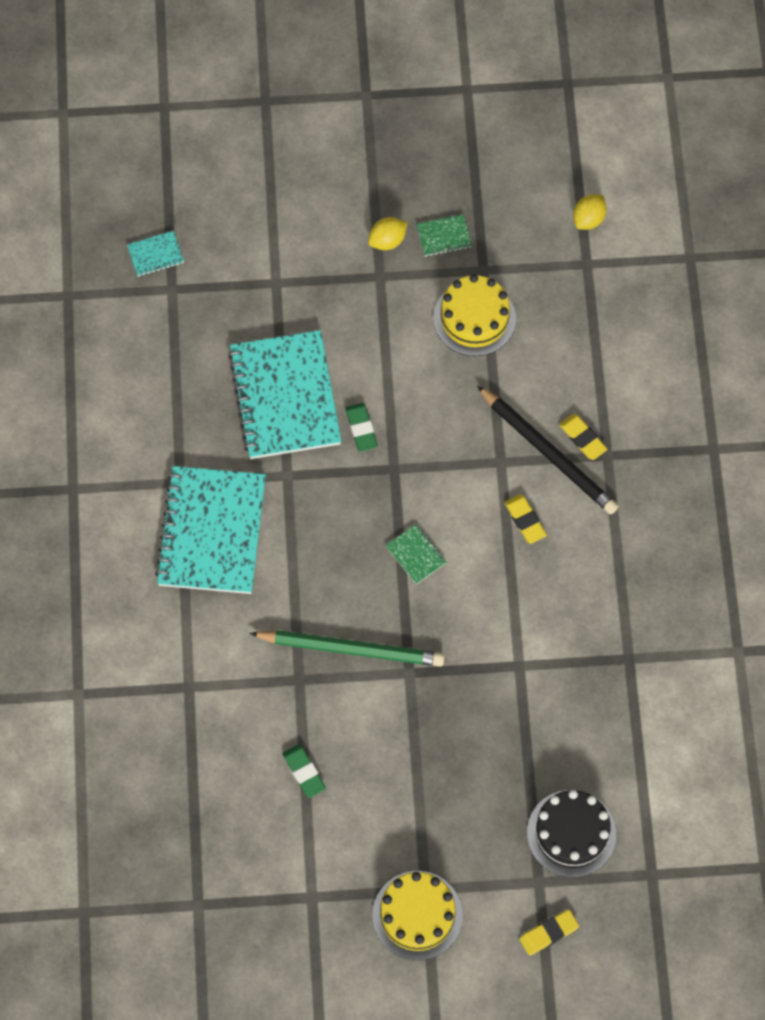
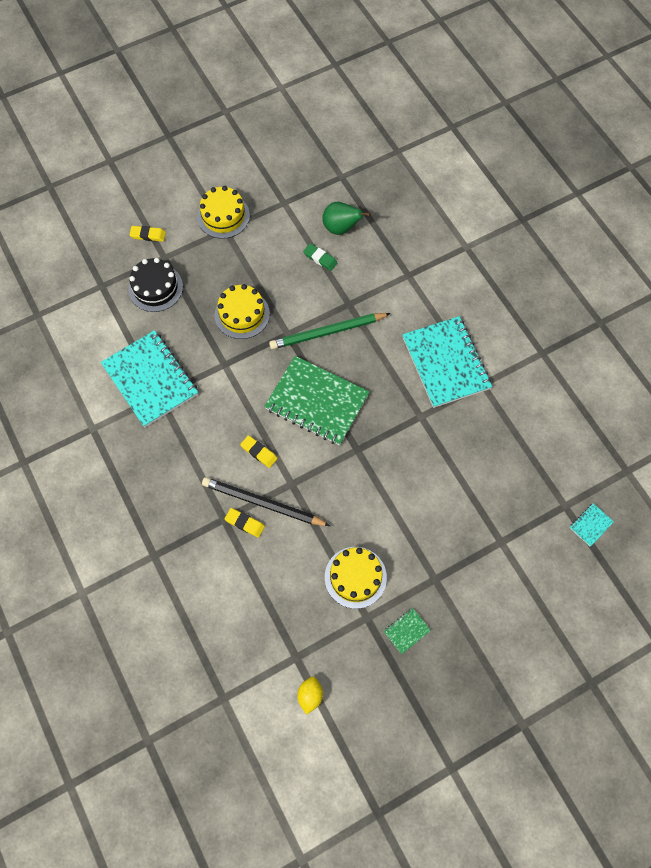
camera: 155 degrees right, 0 degrees up
(246, 810) = (341, 228): none -> green pear
(285, 397) = (450, 465): turquoise notebook -> turquoise notebook (150, 380)
(361, 429) = (391, 466): green eraser -> none
(387, 240) = (444, 609): yellow lemon -> none
(416, 555) = (317, 402): green notebook -> green notebook, size x2.48
(461, 732) = (242, 314): none -> yellow cake
(549, 933) = (148, 235): yellow eraser -> yellow eraser turned 60 degrees clockwise

